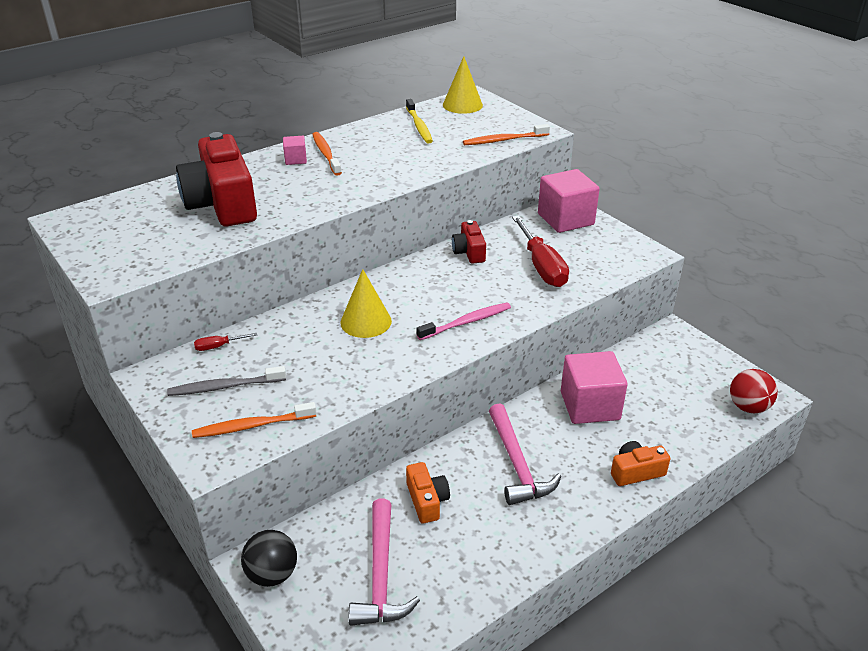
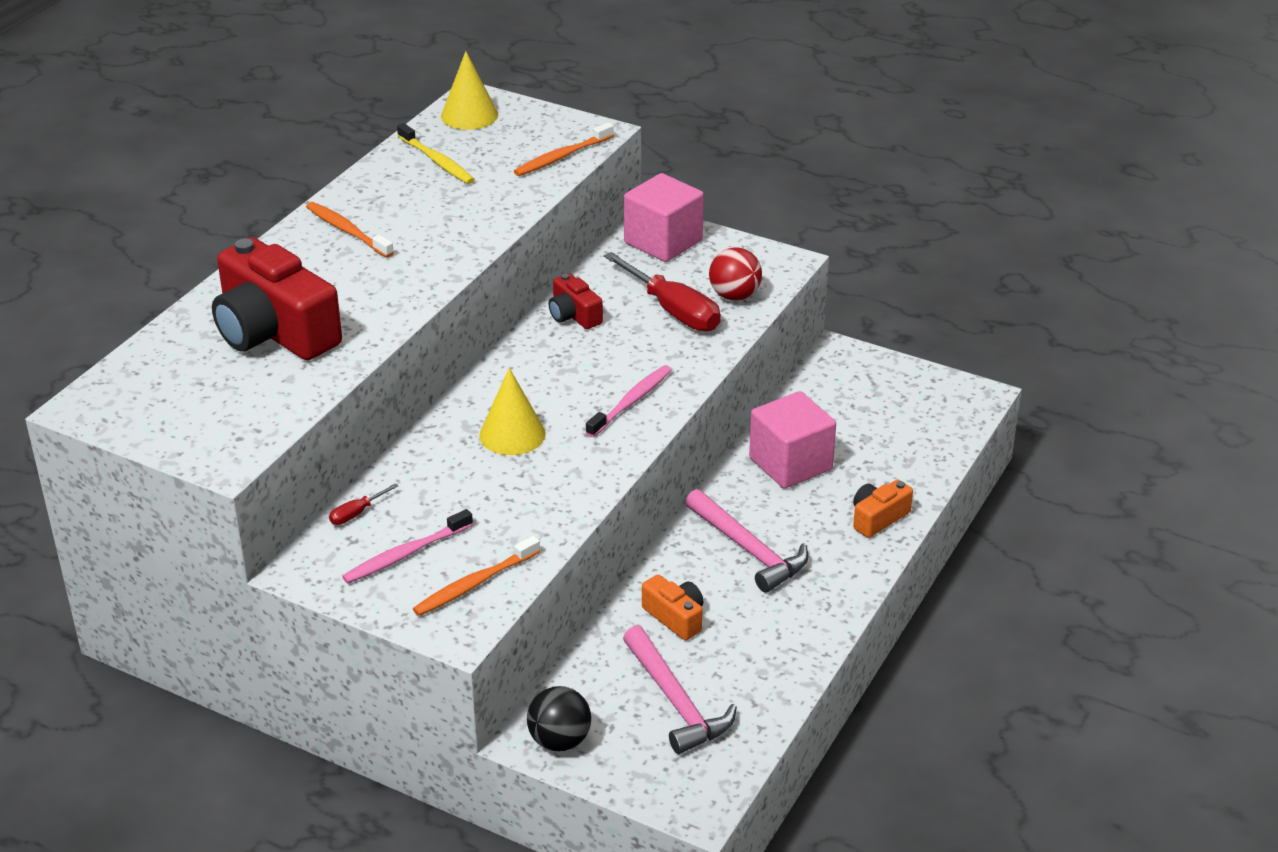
camera: 25 degrees left, 0 degrees up
(225, 387) = (406, 554): grey toothbrush -> pink toothbrush
(295, 159) = (314, 248): pink cube -> none
(748, 407) = (959, 414): red ball -> red ball (734, 296)

